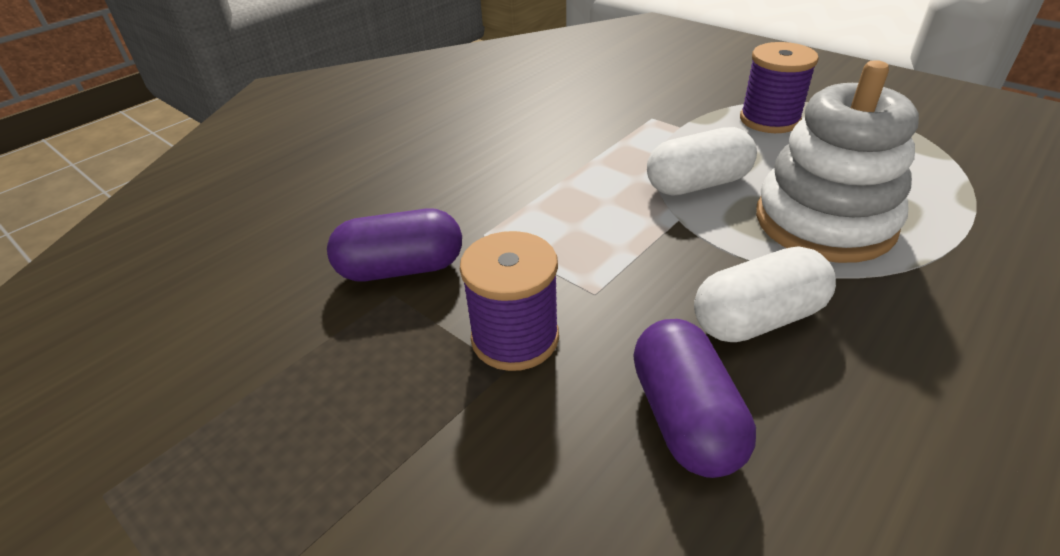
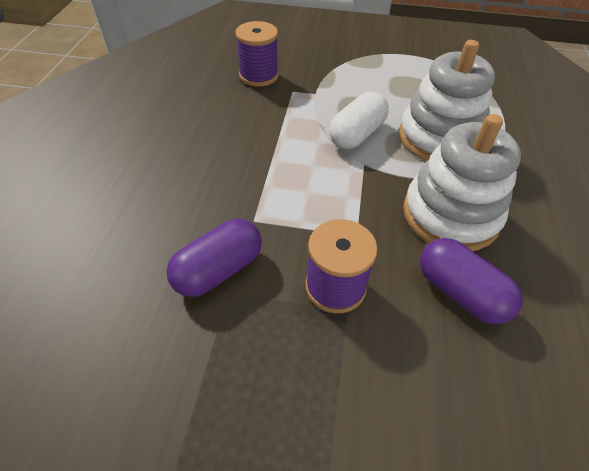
camera: 35 degrees left, 10 degrees up
(757, 318) = (450, 215): white capsule -> white stacking toy
(769, 120) = (362, 74): purple spool -> purple spool (258, 76)

